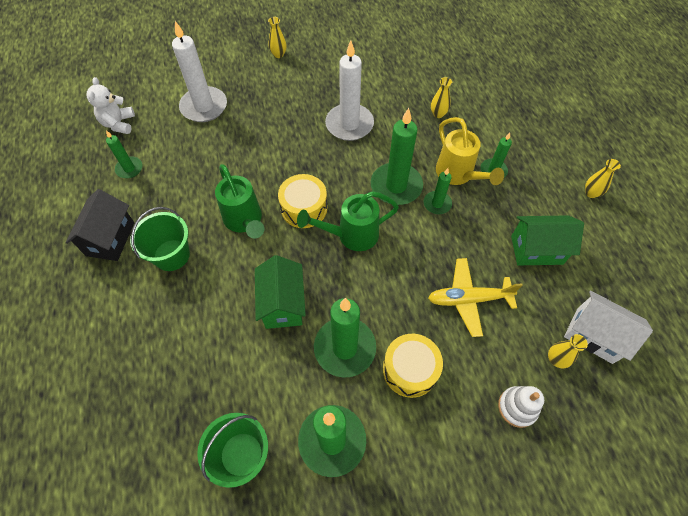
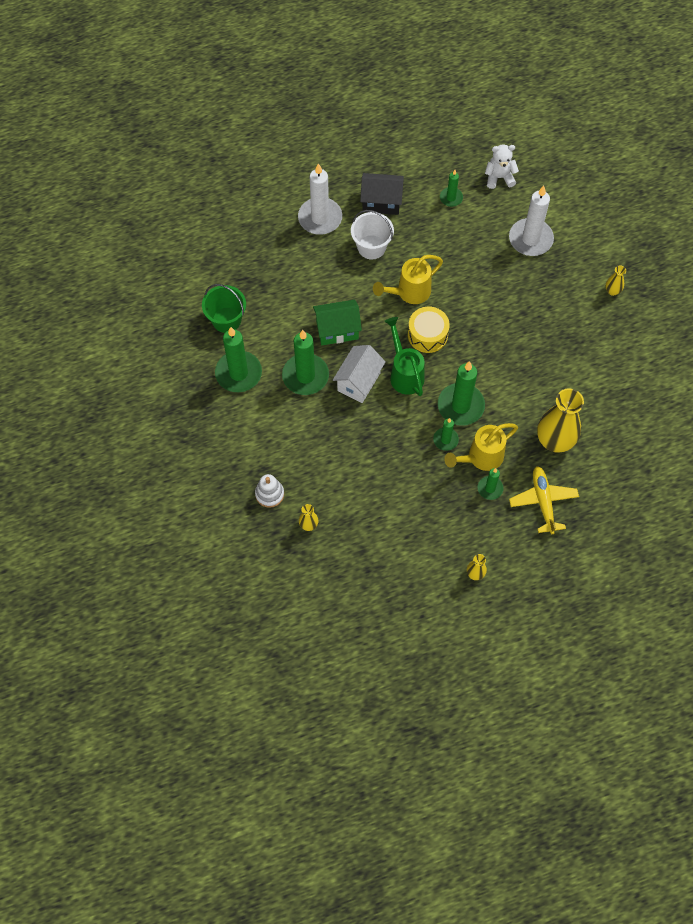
camera: 85 degrees right, 5 degrees up
(171, 255) = (371, 247): green bucket -> white bucket
(244, 221) = (409, 292): green watering can -> yellow watering can
(349, 124) = (528, 363): white candle -> white candle (320, 218)
(410, 369) = (292, 421): yellow drum -> none
(438, 114) = (554, 441): yellow vase -> yellow vase, size x2.22
(468, 299) = (354, 463): yellow plane -> yellow plane (543, 501)
(536, 250) = (407, 519): green house -> none
(594, 335) = (331, 556): white house -> white house (359, 382)

